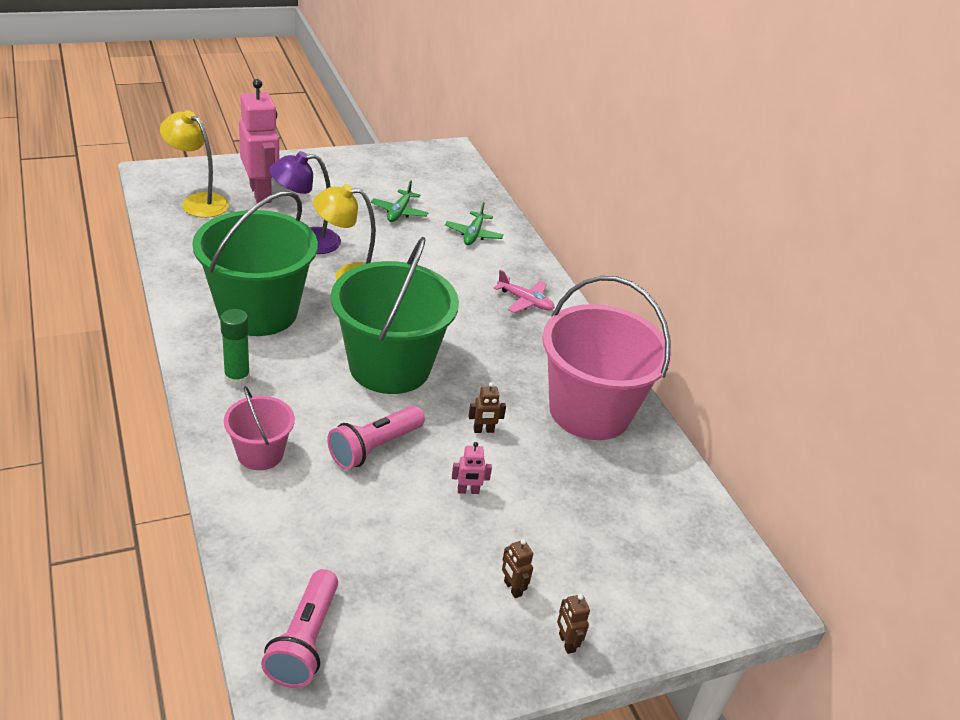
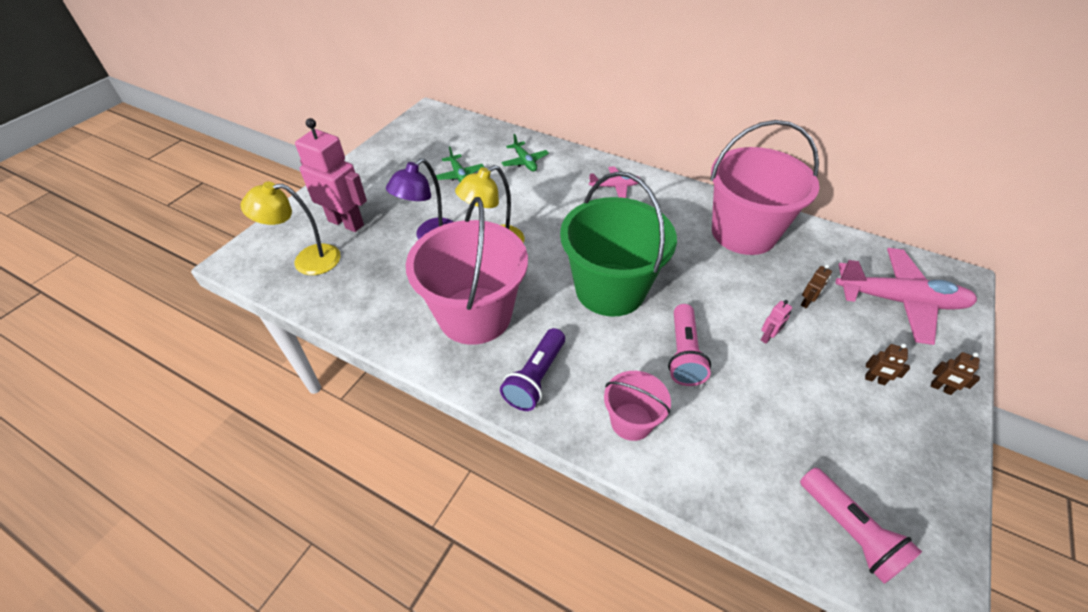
camera: 35 degrees left, 10 degrees up
(237, 378) = (535, 378): green glue stick -> purple flashlight
(258, 311) = (475, 315): green bucket -> pink bucket
(483, 430) = (717, 290): brown robot -> brown robot (807, 302)
(655, 565) = (900, 301): none -> pink plane

